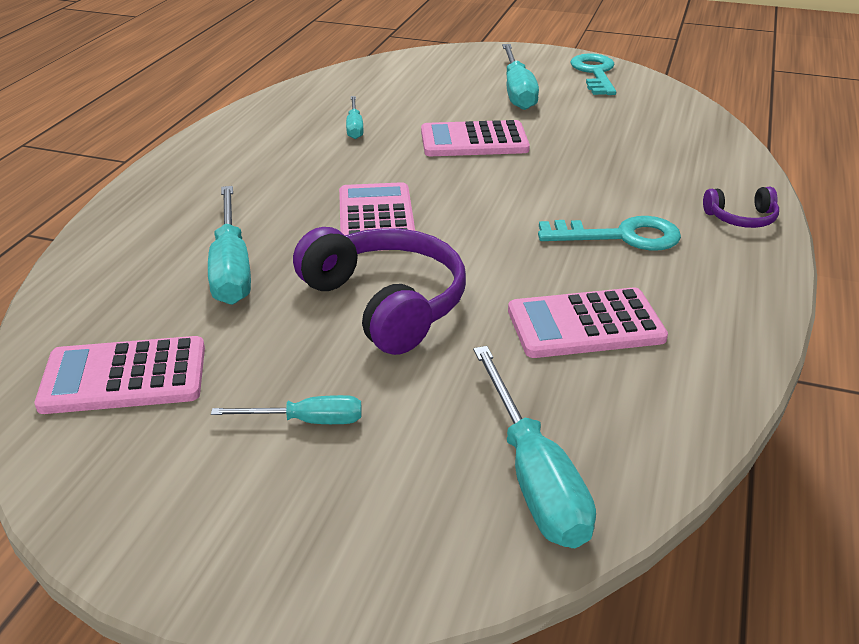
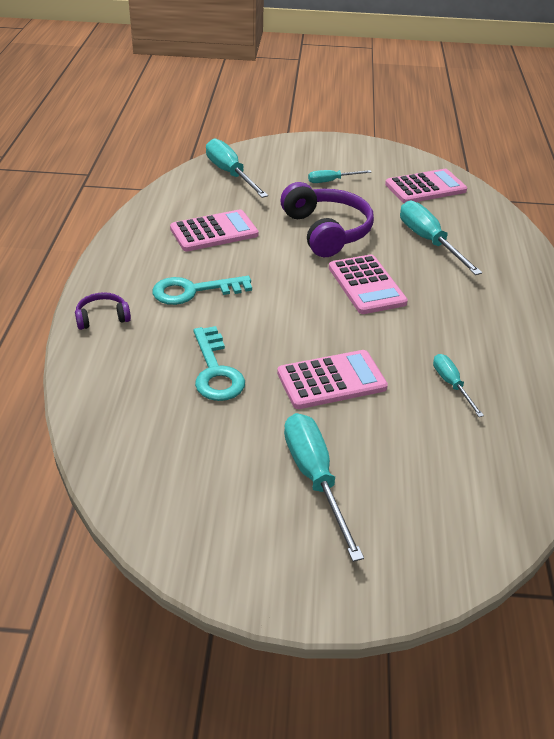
camera: 165 degrees right, 5 degrees up
(386, 303) = (326, 231): purple headphones -> purple headphones turned 150 degrees counterclockwise
(595, 73) = (225, 545): turquoise key -> turquoise key (216, 371)

